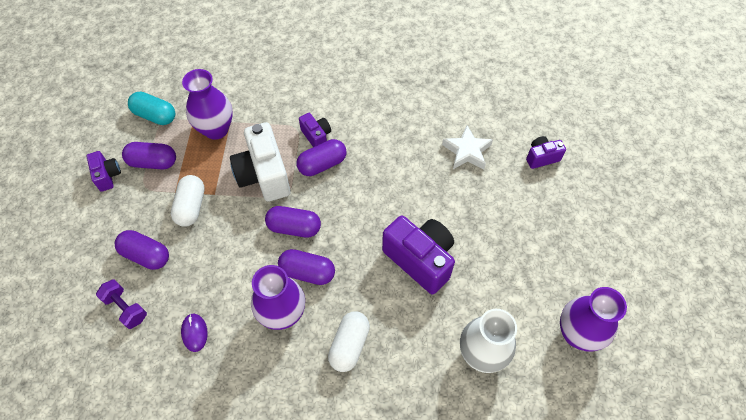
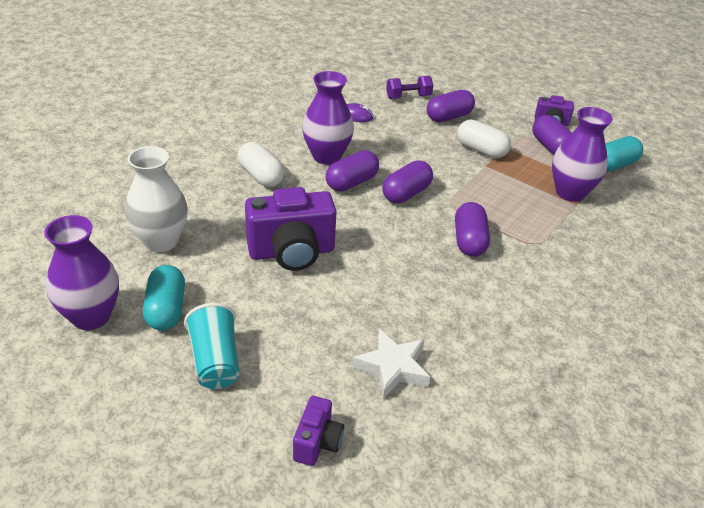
camera: 120 degrees right, 20 degrees down
(153, 162) = (550, 147): purple capsule -> purple capsule turned 60 degrees counterclockwise
(264, 175) = (485, 199): white camera -> none
(316, 136) = (512, 253): purple camera -> none
(532, 294) = (166, 310): none -> turquoise capsule
(541, 237) = (215, 361): none -> turquoise cup

